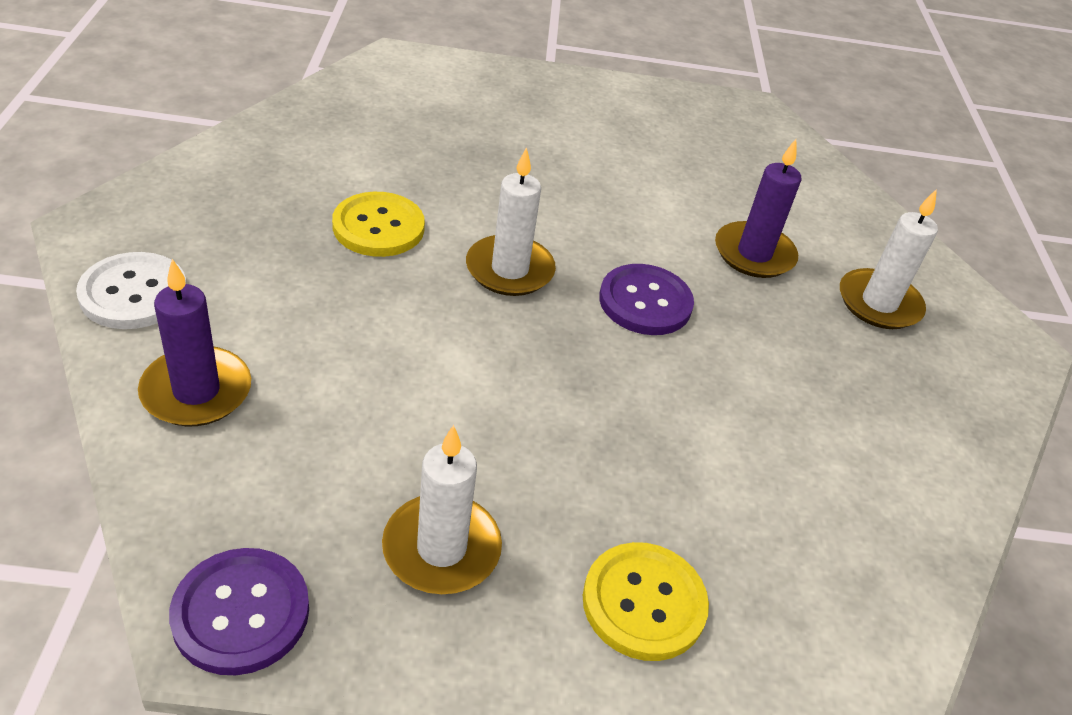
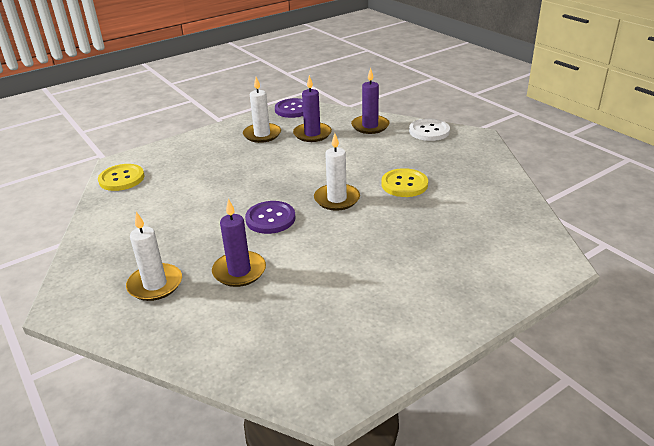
camera: 150 degrees right, 10 degrees down
(338, 459) = (312, 134): none -> purple candle
(644, 603) = (196, 150): yellow button -> yellow button (121, 179)

